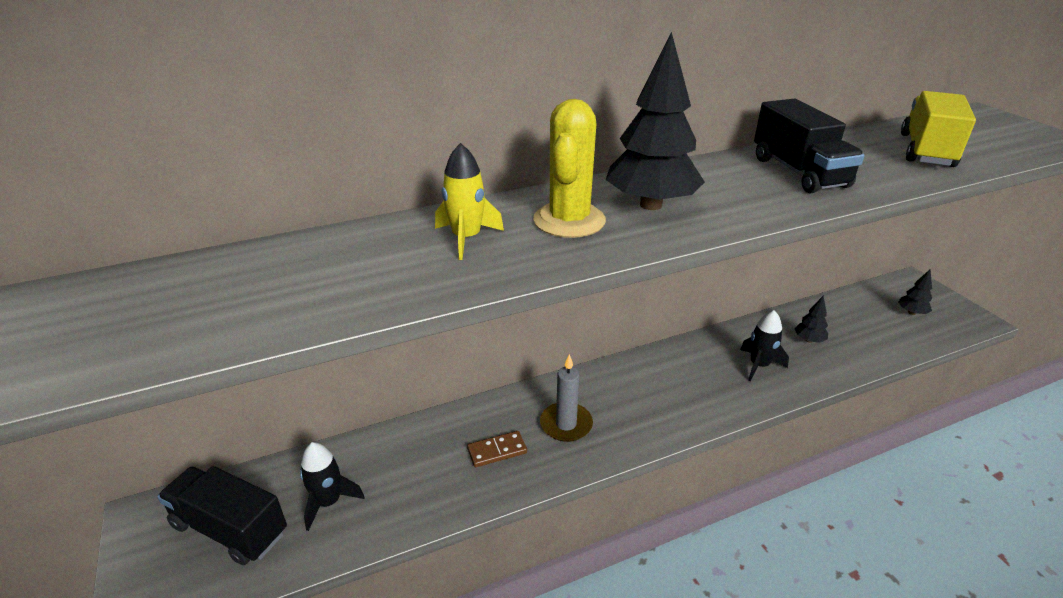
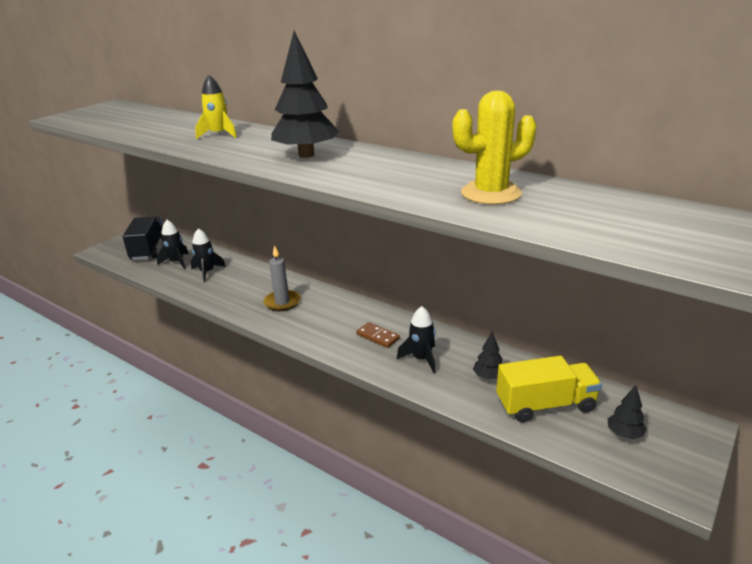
camera: 60 degrees right, 5 degrees down
(405, 474) = (207, 272): none -> black rocket
(497, 451) = (242, 289): brown domino -> brown domino (378, 336)
(569, 220) = (262, 145): yellow cactus -> yellow cactus (491, 193)
(798, 172) = (423, 178): black truck -> none
(926, 150) = (562, 211): yellow truck -> yellow truck (545, 405)

